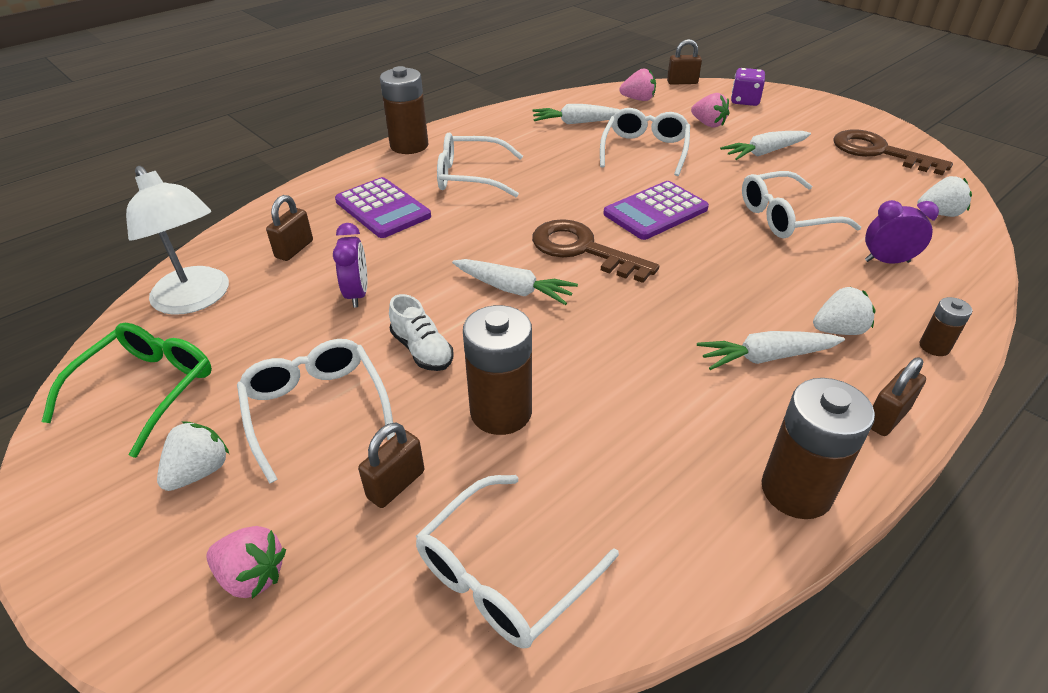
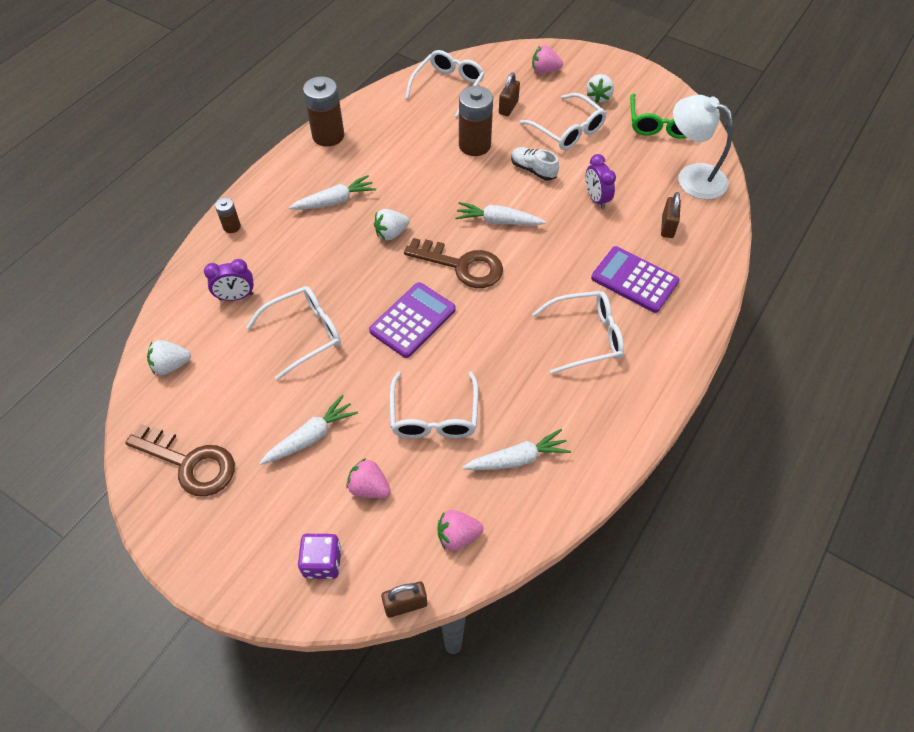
camera: 165 degrees right, 15 degrees up
(409, 145) = (671, 375): brown battery -> none
(838, 330) = (287, 228): white strawberry -> white strawberry (391, 233)
(886, 418) = (275, 177): brown padlock -> none

